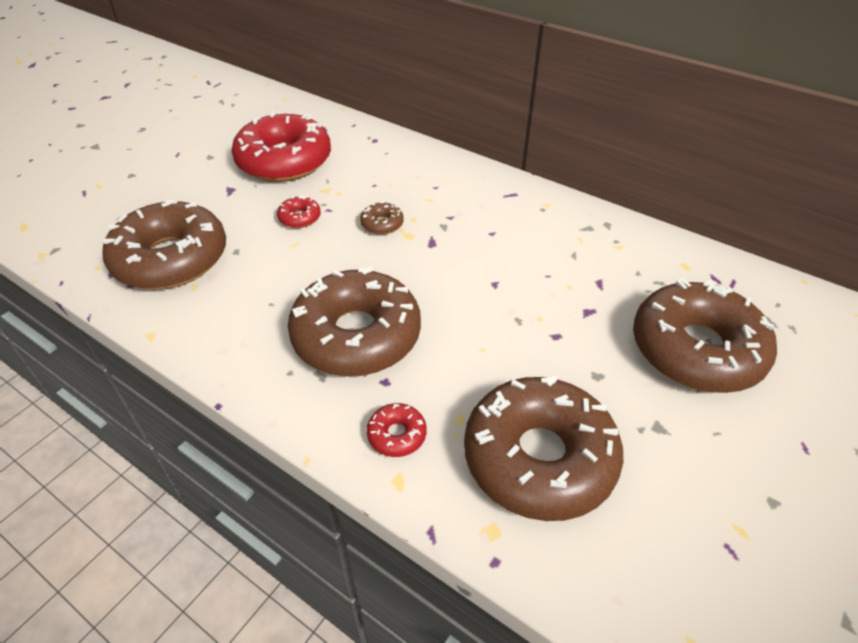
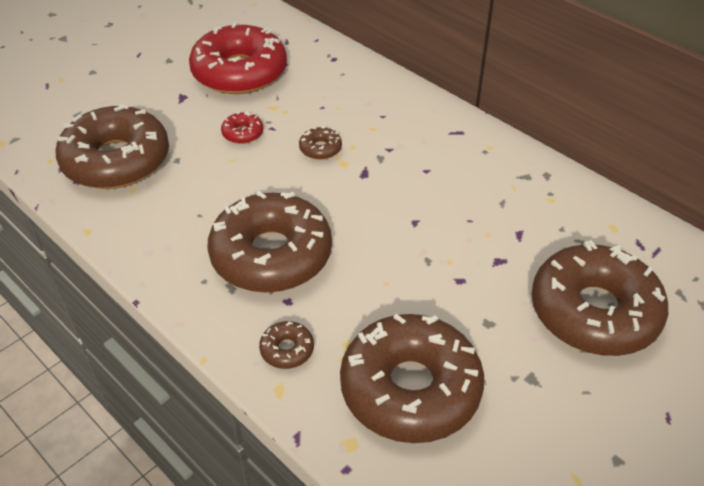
camera: 10 degrees right, 0 degrees up
(397, 435) = (287, 350): red donut -> brown donut

